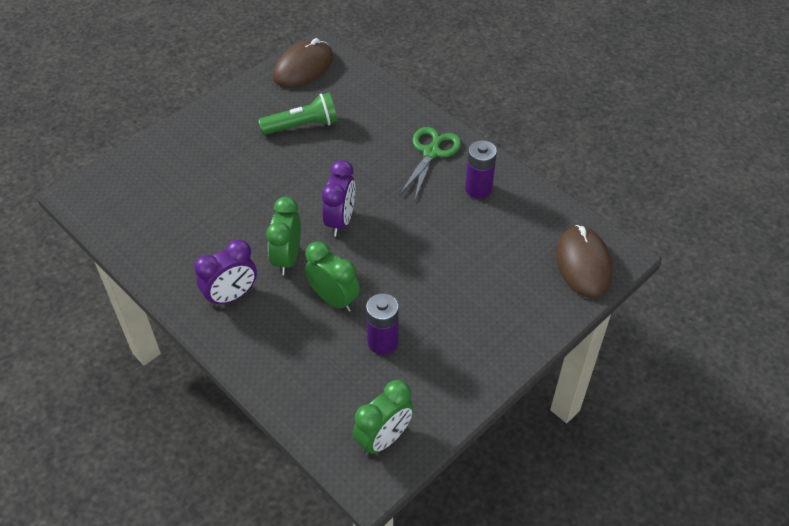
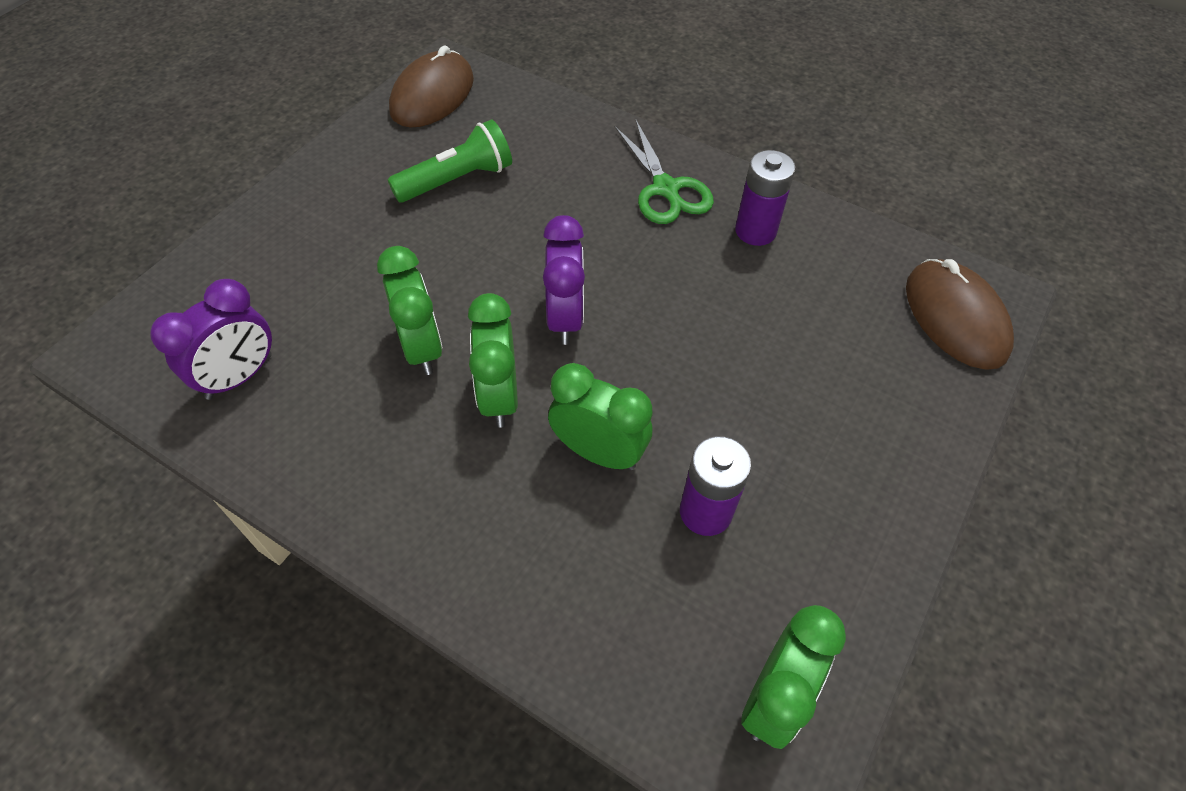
camera: 15 degrees left, 5 degrees up
(231, 296) = (423, 483): purple clock -> purple clock (240, 377)
(251, 223) = (422, 348): none -> green clock
(431, 152) = (665, 189): green scissors -> green scissors turned 150 degrees clockwise

